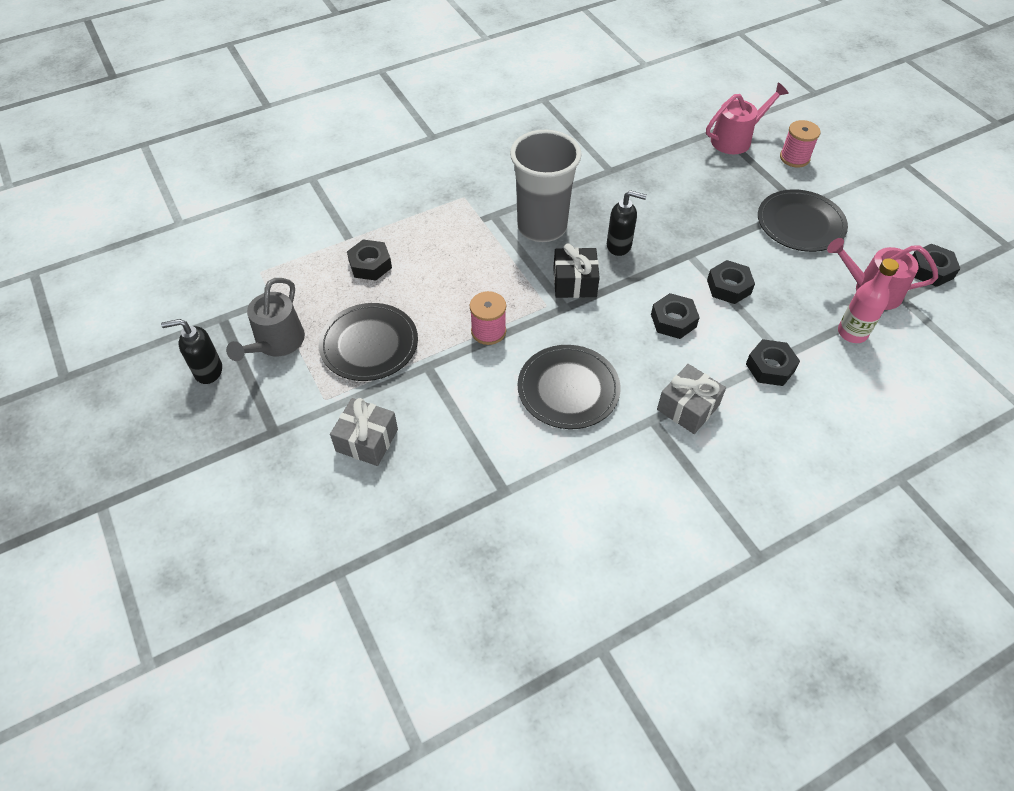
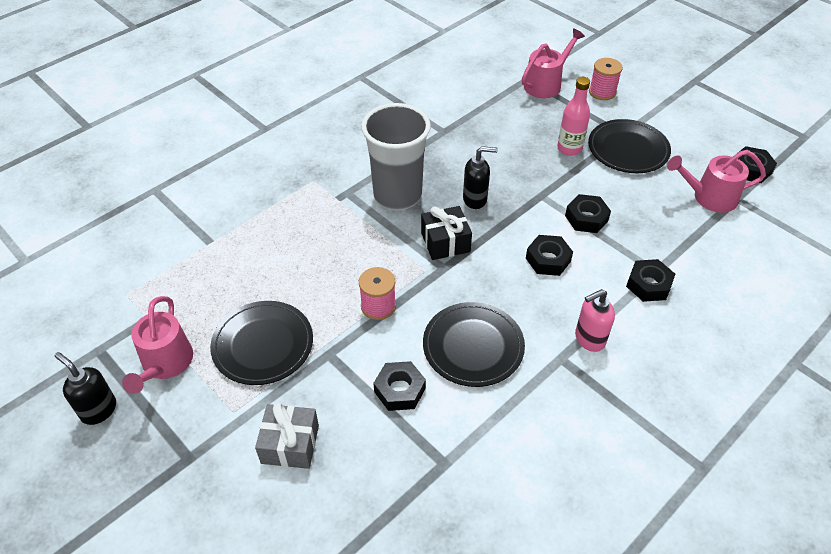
camera: 15 degrees left, 5 degrees down
(208, 371) = (98, 410): black soap dispenser -> black soap dispenser turned 60 degrees clockwise
(276, 343) = (165, 364): grey watering can -> pink watering can
(370, 265) = (240, 264): black nut -> black nut (400, 390)
(688, 407) = (589, 339): grey gift -> pink soap dispenser
(852, 333) = (707, 238): pink bottle -> pink bottle (569, 148)

